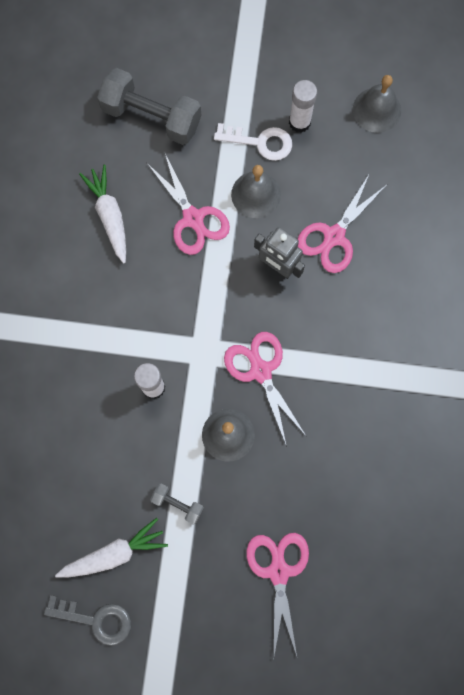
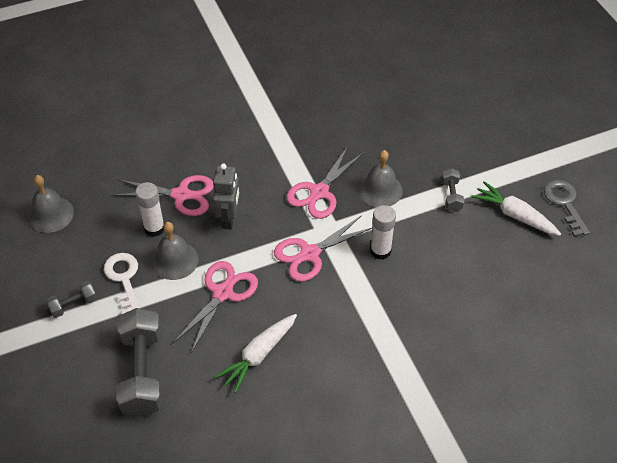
camera: 120 degrees left, 25 degrees down
(256, 90) = (73, 304): none -> grey dumbbell
(278, 571) = (447, 123): pink scissors -> pink scissors (309, 254)
(299, 122) = (89, 260): white glue stick -> white glue stick (154, 228)

